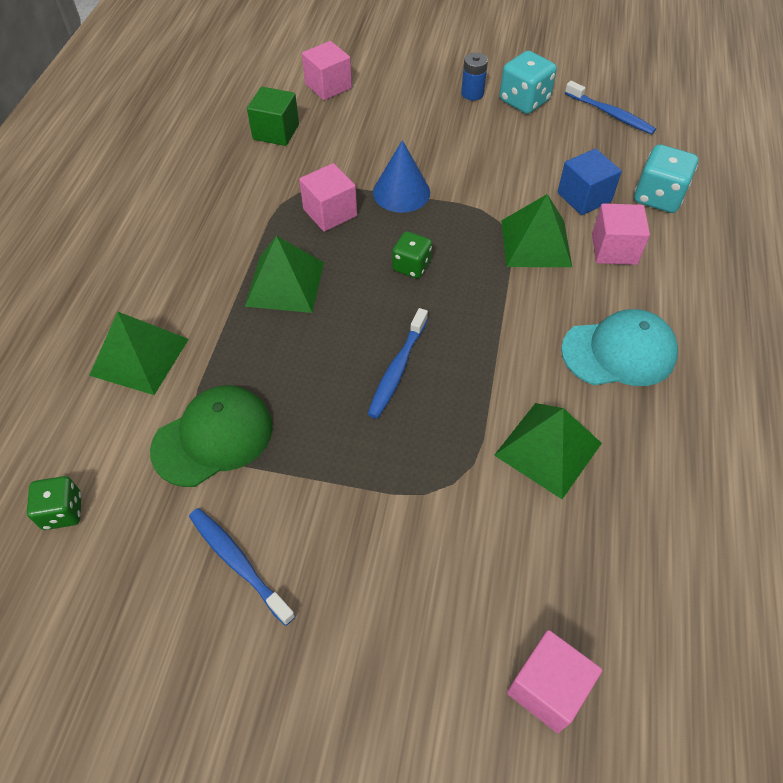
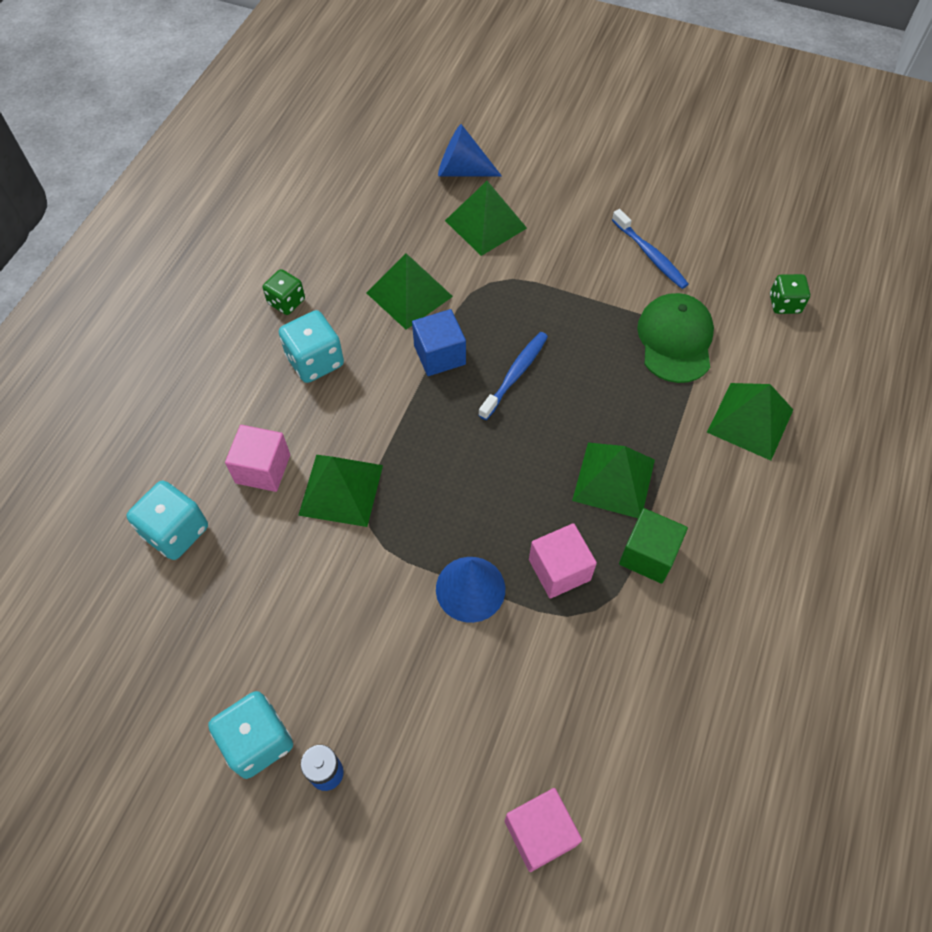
camera: 170 degrees left, 5 degrees up
(213, 437) = (675, 340): green cap -> green cap turned 120 degrees clockwise
(276, 132) = (622, 733): green cube -> green cube (648, 555)
(411, 266) = (480, 481): green dice -> green dice (286, 302)
(481, 580) = (485, 224): none -> green pyramid
(547, 688) = (462, 170): pink cube -> blue cone
(584, 197) = (260, 545): blue cube -> blue cube (439, 355)
(610, 114) = (152, 689): blue toothbrush -> none
(619, 352) = (315, 361): turquoise cap -> turquoise dice

